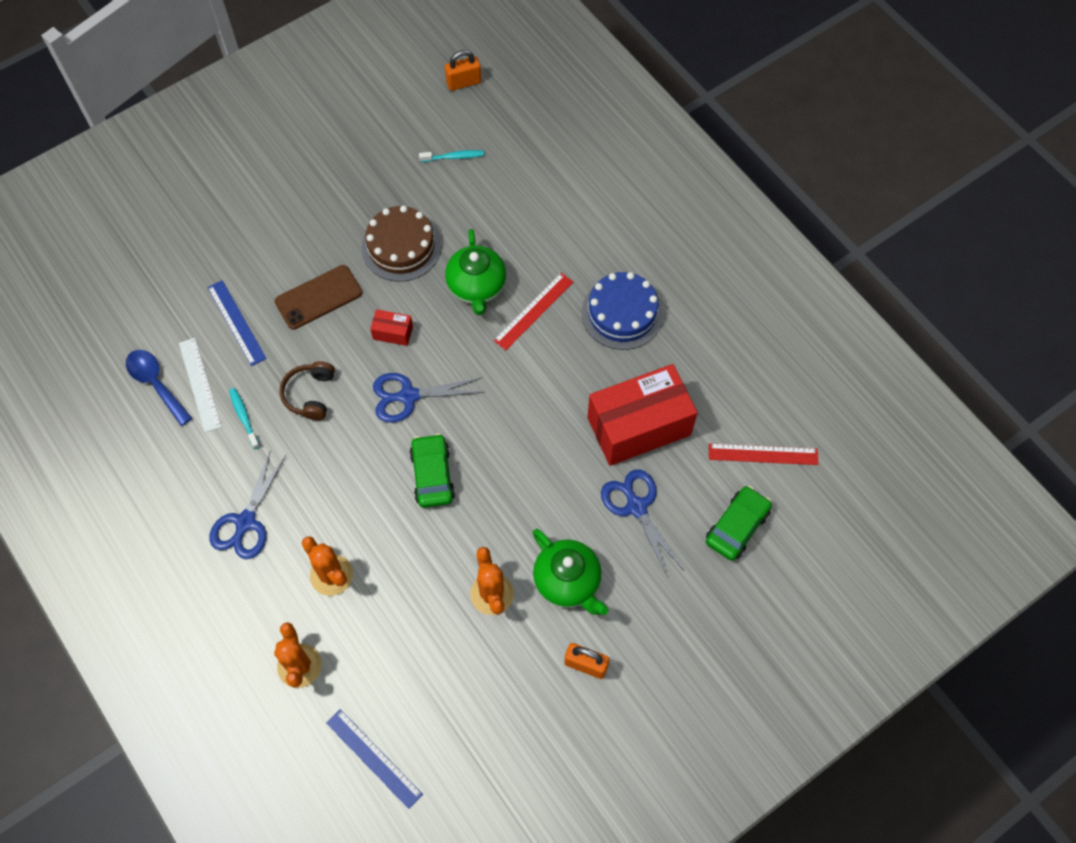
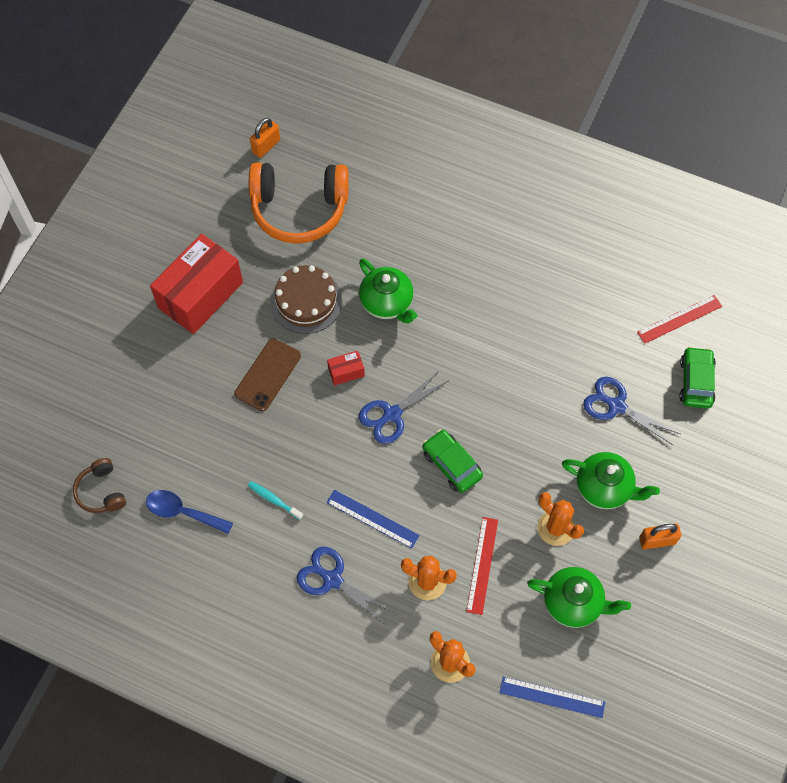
camera: 30 degrees left, 0 degrees up
(199, 384) = (219, 493): white ruler -> none
(236, 322) = (215, 429): blue ruler -> blue ruler (372, 518)
(245, 522) = (332, 579): blue scissors -> blue scissors turned 135 degrees clockwise
(310, 394) = (314, 454): brown headphones -> brown headphones (101, 491)
(454, 157) = (299, 209): turquoise toothbrush -> orange headphones
(458, 677) = (573, 603): none -> green teapot
(534, 311) = (443, 299): red ruler -> red ruler (482, 565)
(622, 313) = (510, 267): blue cake -> none
(639, 426) = (579, 346): red box -> red box (201, 295)

